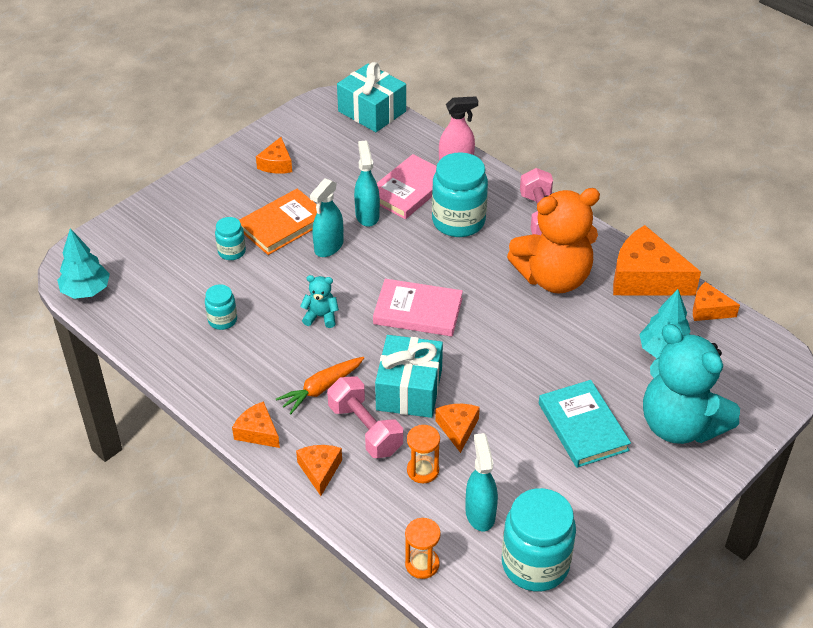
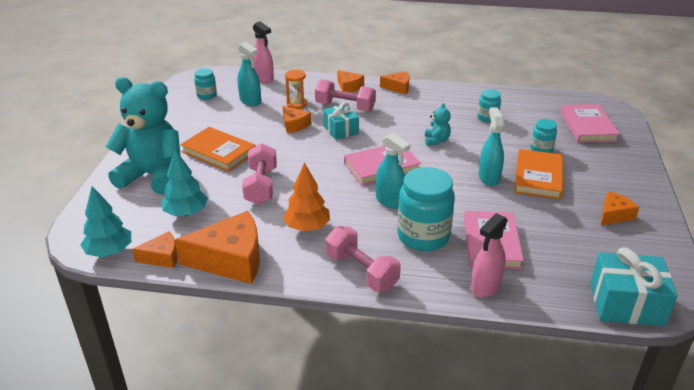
camera: 145 degrees right, 10 degrees down
(86, 291) = (579, 101): turquoise tree -> turquoise tree (109, 252)
(140, 253) = (587, 126): none -> pink book
(276, 164) = (614, 215): orange cheese -> orange cheese turned 75 degrees clockwise
(321, 316) = (436, 141): turquoise teddy bear -> turquoise teddy bear turned 60 degrees counterclockwise
(321, 388) = (390, 112): orange carrot -> none
(367, 215) = (494, 209): turquoise spray bottle -> turquoise spray bottle (390, 201)
(409, 389) = (340, 130): turquoise gift -> turquoise gift, size x0.65
(422, 564) = (263, 78): orange hourglass -> pink spray bottle
(535, 564) = (206, 95): turquoise jar -> turquoise jar, size x0.51
(553, 278) = (307, 227): orange teddy bear -> orange tree
(565, 348) = (261, 186): none -> pink dumbbell
(583, 427) = (218, 152): turquoise book -> orange book

